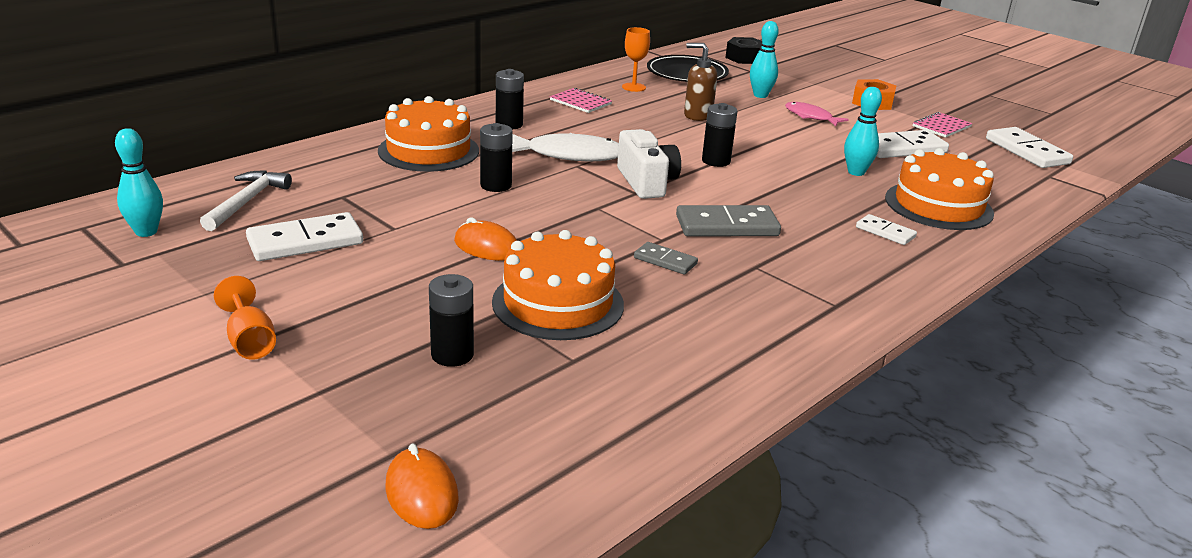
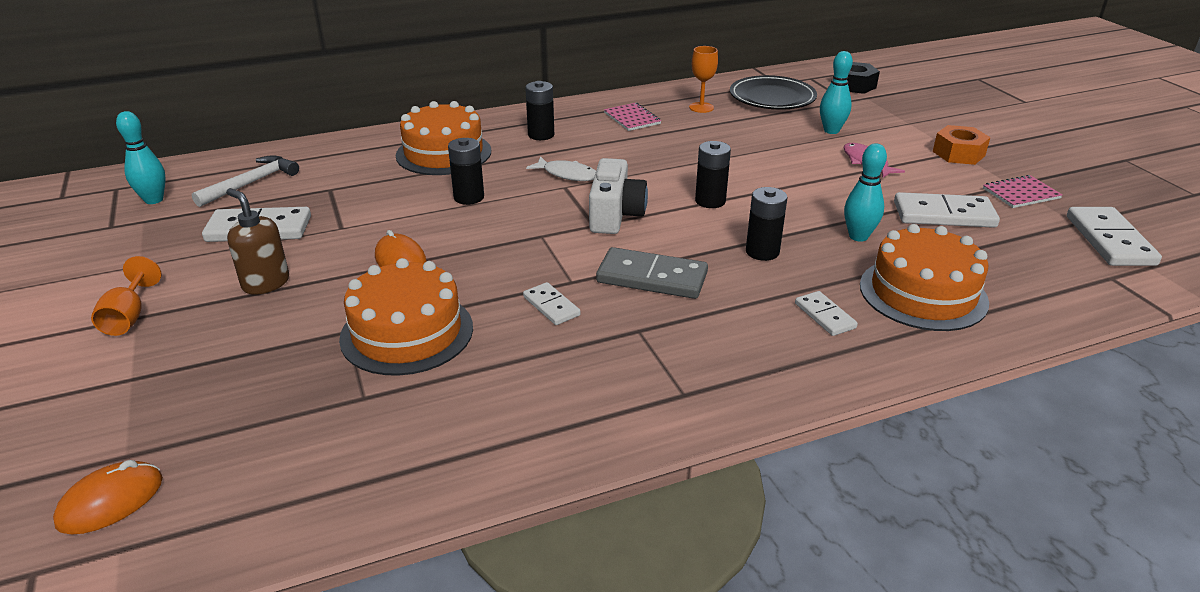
camera: 25 degrees right, 5 degrees up
(422, 492) = (111, 501): orange mouse -> orange mouse turned 45 degrees clockwise
(452, 355) = (267, 366): black battery -> black battery (762, 252)
(569, 155) = (567, 174): white fish -> white fish, size x0.61
(665, 261) = (551, 306): grey domino -> white domino
(697, 115) = (739, 146): brown soap dispenser -> brown soap dispenser (265, 283)

